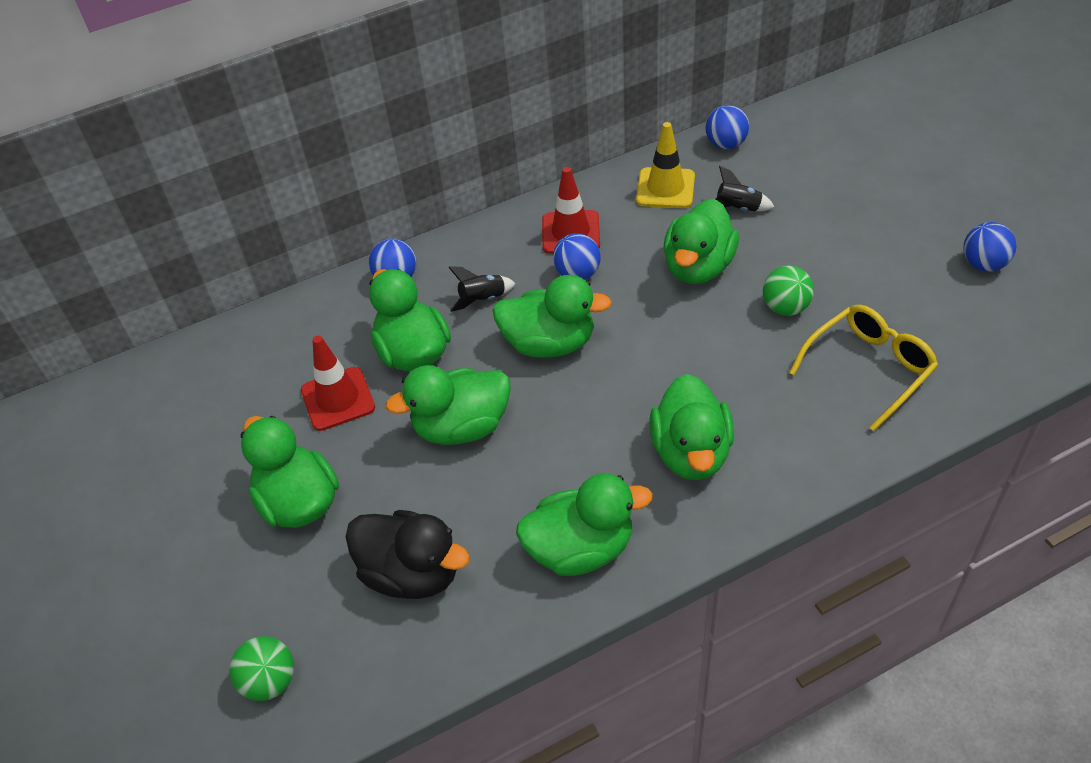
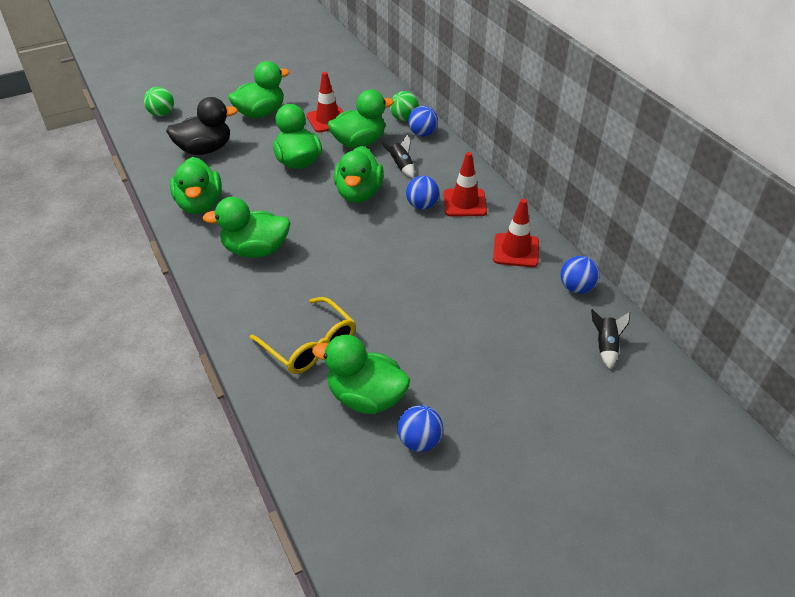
camera: 85 degrees right, 5 degrees down
(412, 573) = (205, 149): black duck -> black duck turned 135 degrees counterclockwise
(665, 188) = (516, 250): yellow traffic cone -> red traffic cone
(698, 267) = (425, 263): green duck -> green duck (366, 397)
(738, 208) = (493, 289): black rocket -> black rocket (605, 346)
(785, 307) = (379, 306): green ball -> green ball (404, 118)

